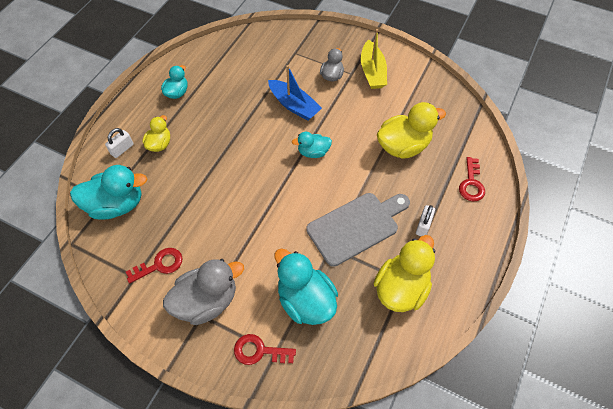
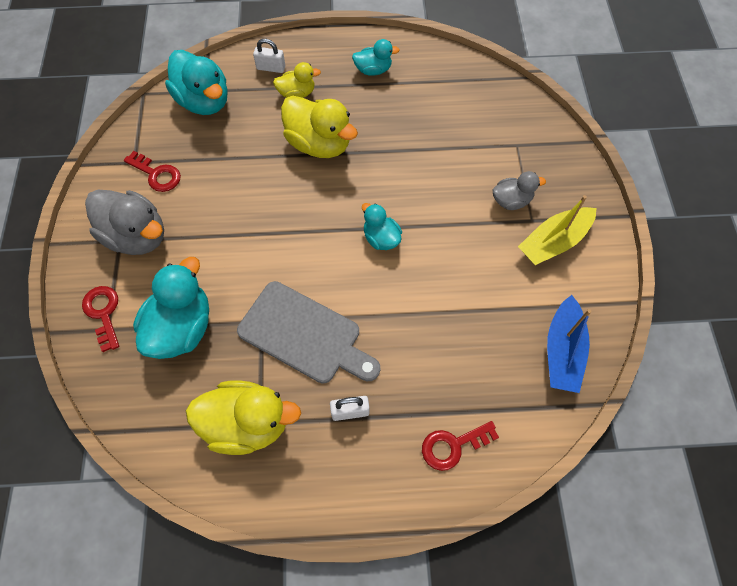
camera: 60 degrees right, 5 degrees up
(294, 105) = (435, 185): blue boat -> blue boat (562, 351)
(403, 146) = (457, 333): yellow duck -> yellow duck (319, 144)

